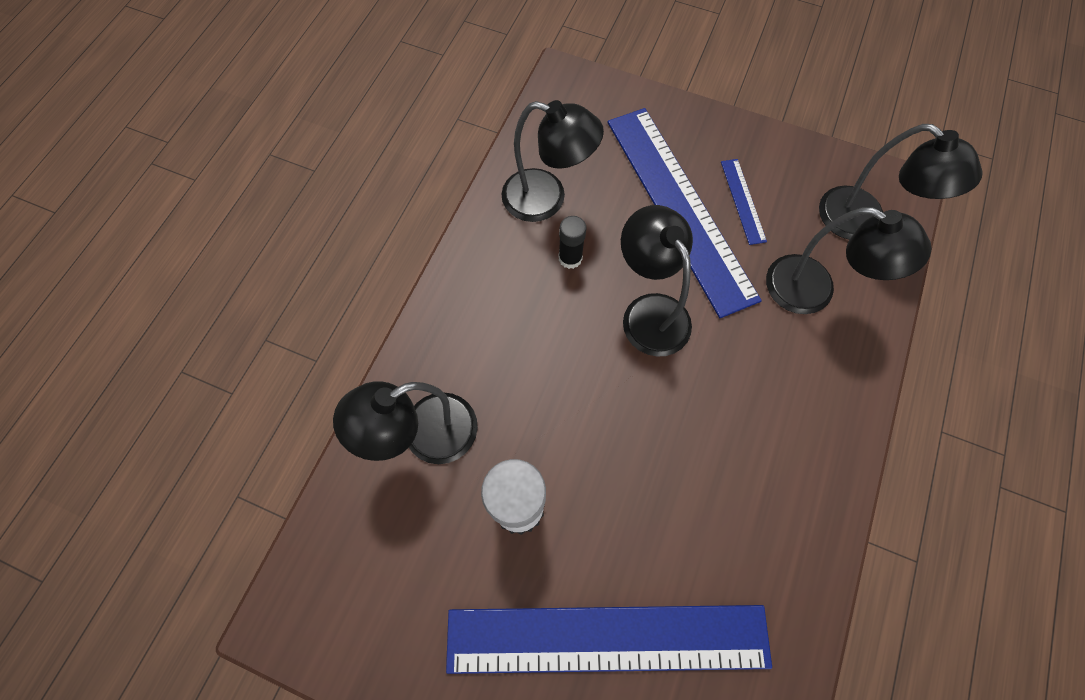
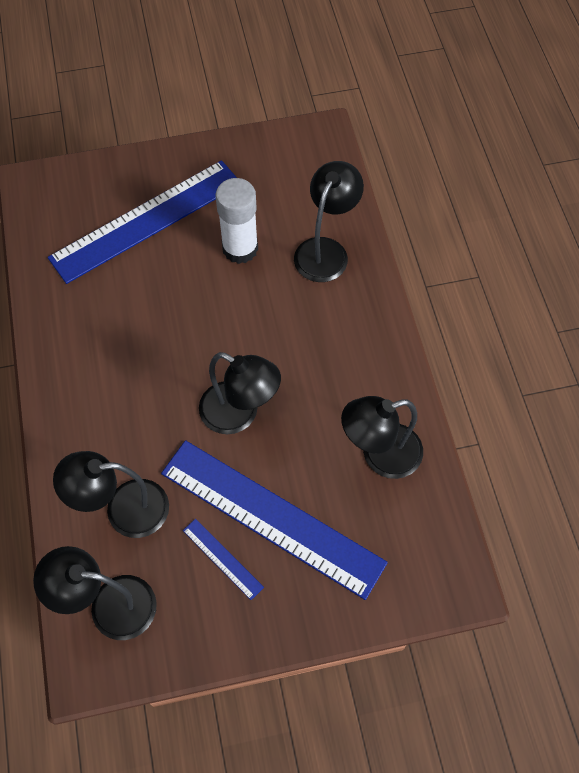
camera: 145 degrees right, 5 degrees down
(570, 258) = (325, 418): black glue stick -> none

